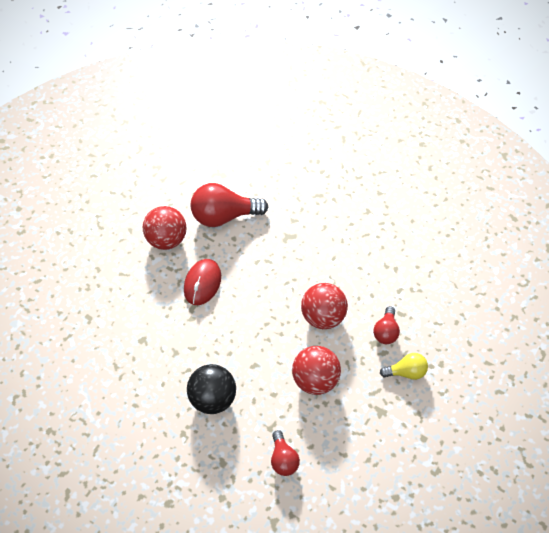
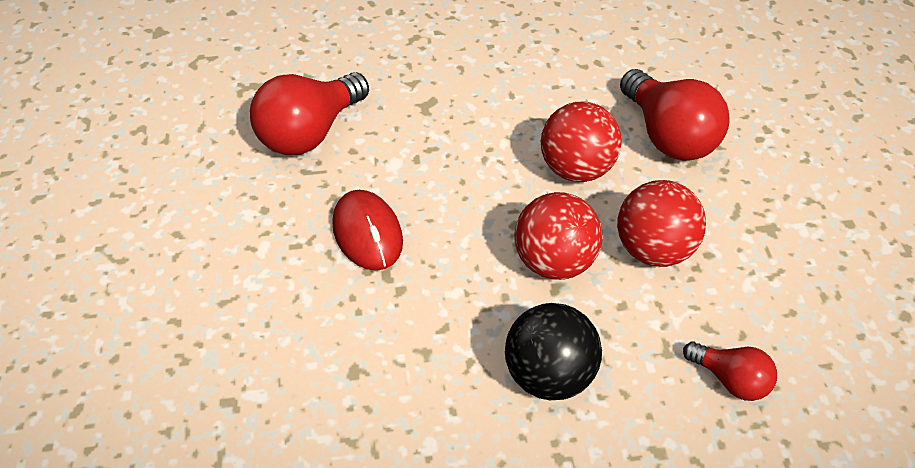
camera: 40 degrees left, 5 degrees down
(167, 240) = (252, 212): red ball -> red ball (554, 261)
(386, 332) = (668, 136): red light bulb -> red light bulb, size x1.84
(406, 372) = (743, 164): yellow light bulb -> none

